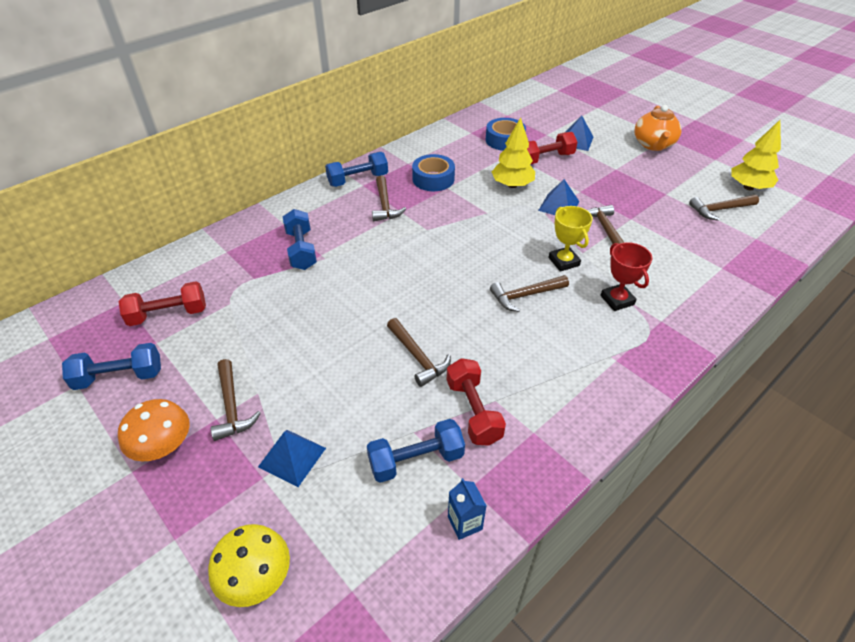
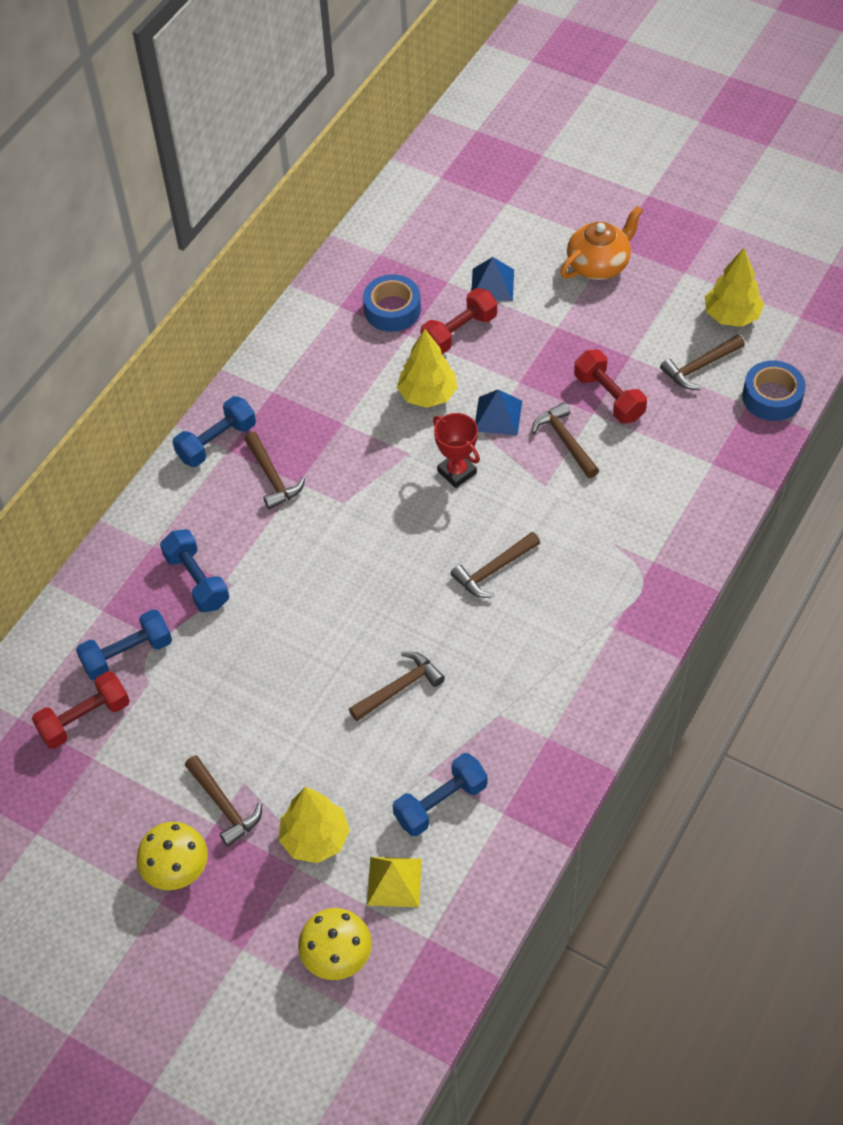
camera: 15 degrees left, 10 degrees up
(119, 377) = (79, 810): blue dumbbell -> blue dumbbell (127, 654)
(163, 446) = (176, 868): orange mushroom -> yellow mushroom
(292, 457) = (315, 838): blue pyramid -> yellow tree
(343, 520) = (394, 882): none -> yellow pyramid
(418, 357) = (399, 688): brown hammer -> brown hammer turned 75 degrees counterclockwise
(433, 179) = (319, 412): blue tape -> blue tape (772, 397)
(465, 523) = (508, 848): blue carton -> none
(473, 411) = (480, 733): red dumbbell -> red dumbbell (609, 397)
(563, 262) = (526, 507): yellow trophy -> none
(617, 300) = (599, 546): red trophy -> red trophy (457, 472)
(653, 145) = (599, 265): orange teapot -> orange teapot turned 120 degrees counterclockwise

